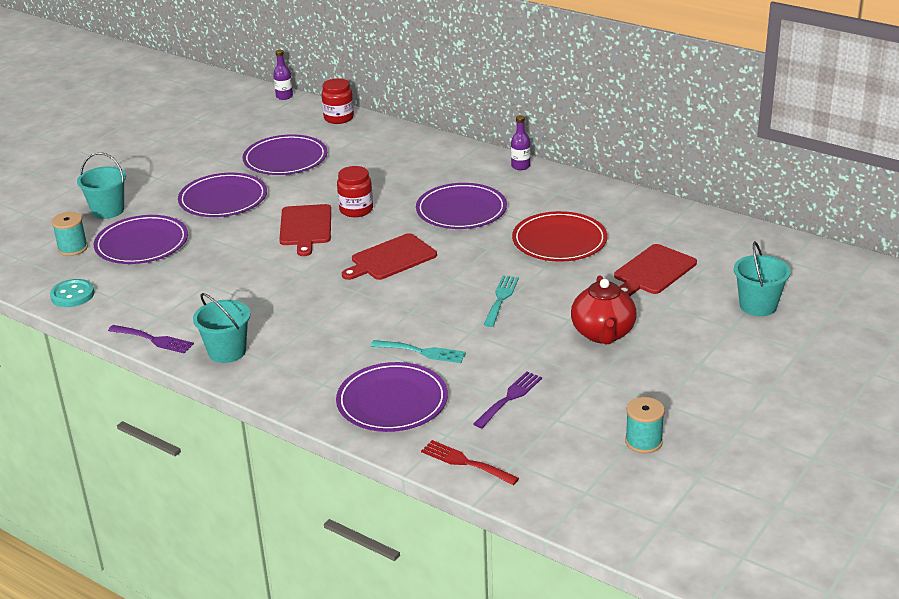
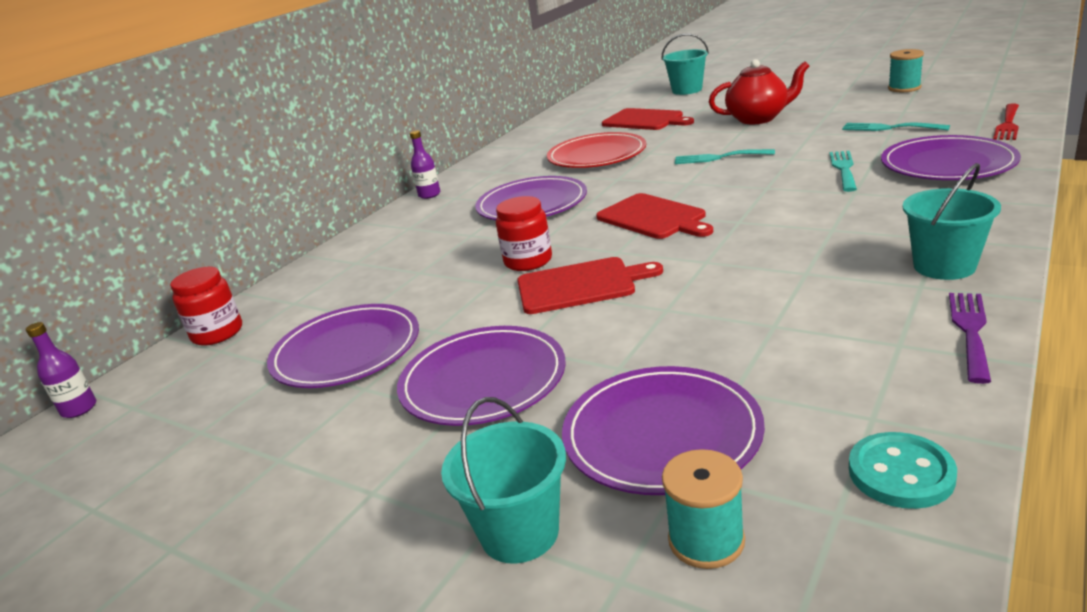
camera: 90 degrees left, 5 degrees down
(510, 398) = (889, 128): purple fork -> turquoise fork

